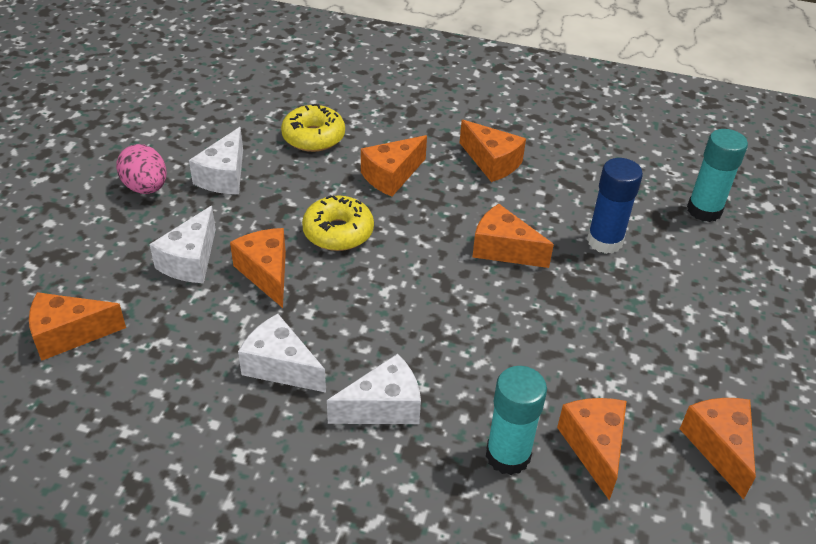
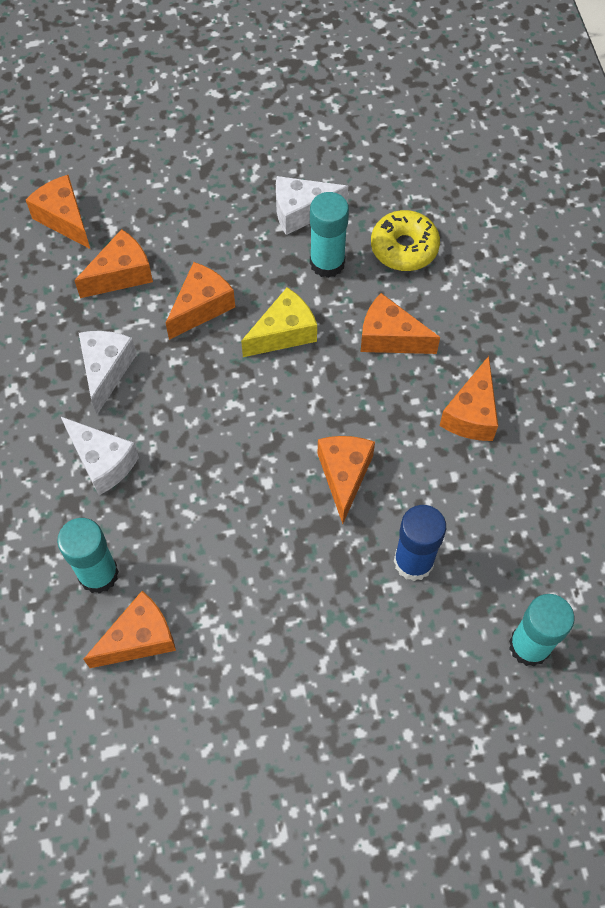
camera: 65 degrees right, 20 degrees up
(146, 188) = (250, 167): pink egg -> none
(190, 261) = (184, 247): white cheese -> none
(290, 182) = (327, 263): none -> turquoise glue stick
(338, 232) = (284, 333): yellow donut -> yellow cheese
(719, 447) = (191, 744): orange cheese -> orange cheese (121, 275)

